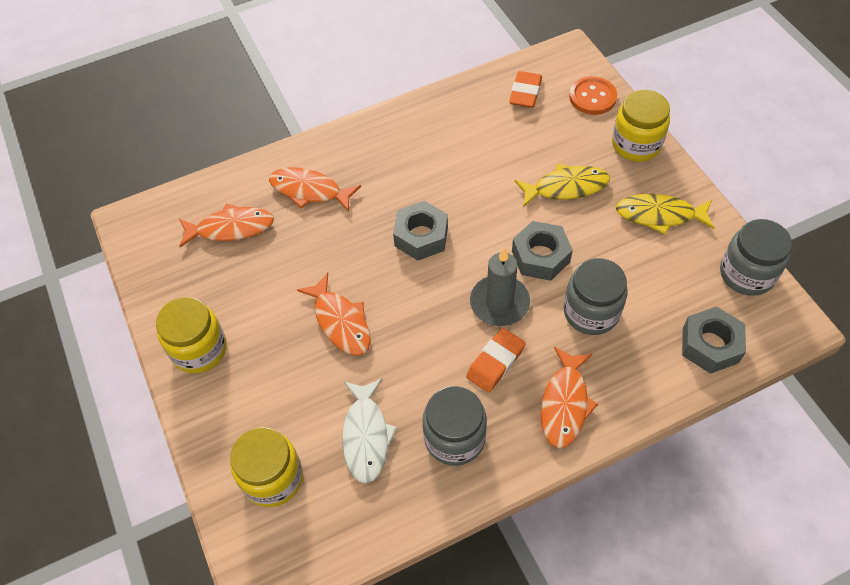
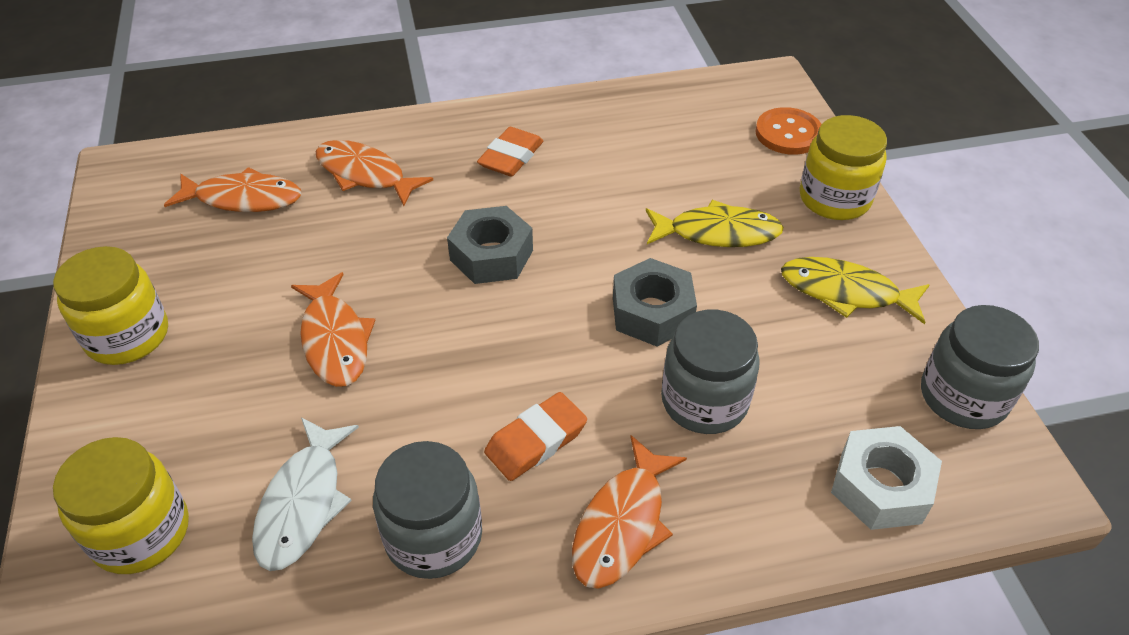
camera: 10 degrees right, 10 degrees down
(499, 303) = (571, 361): grey candle -> none
(525, 93) = (696, 114): orange eraser -> orange eraser (511, 157)
(710, 345) = (881, 487): grey nut -> white nut

